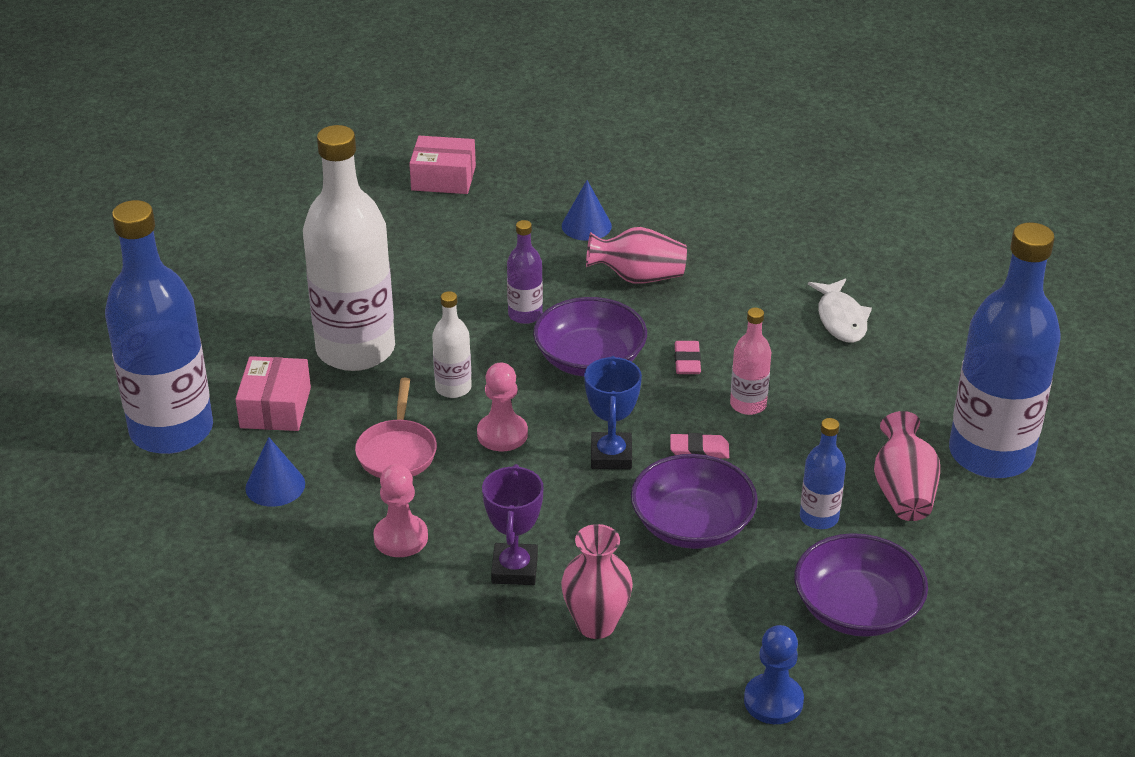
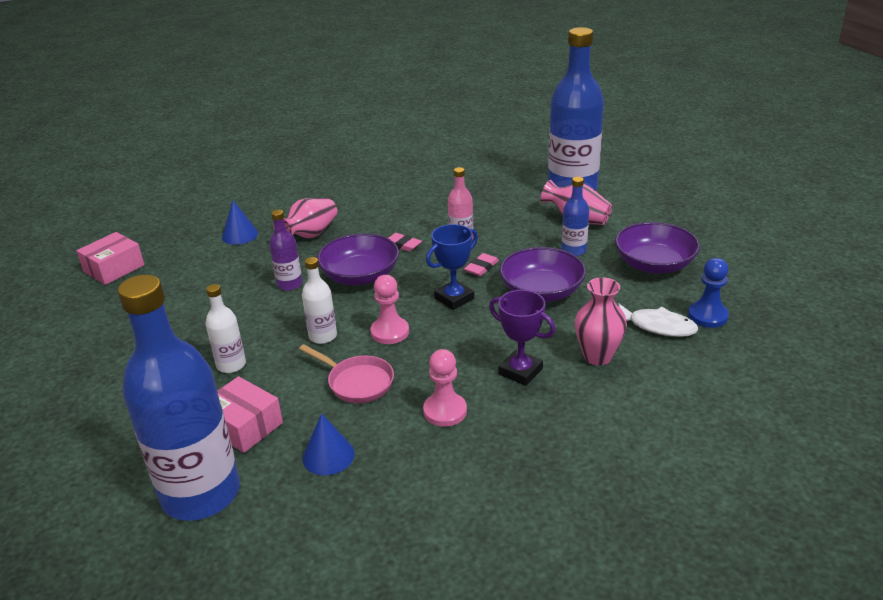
camera: 55 degrees left, 5 degrees down
(355, 350) = (231, 365): white bottle -> white bottle, size x0.45
(611, 456) = (454, 298): blue trophy -> blue trophy turned 75 degrees counterclockwise
(841, 319) = (425, 189): white fish -> white fish (657, 326)

